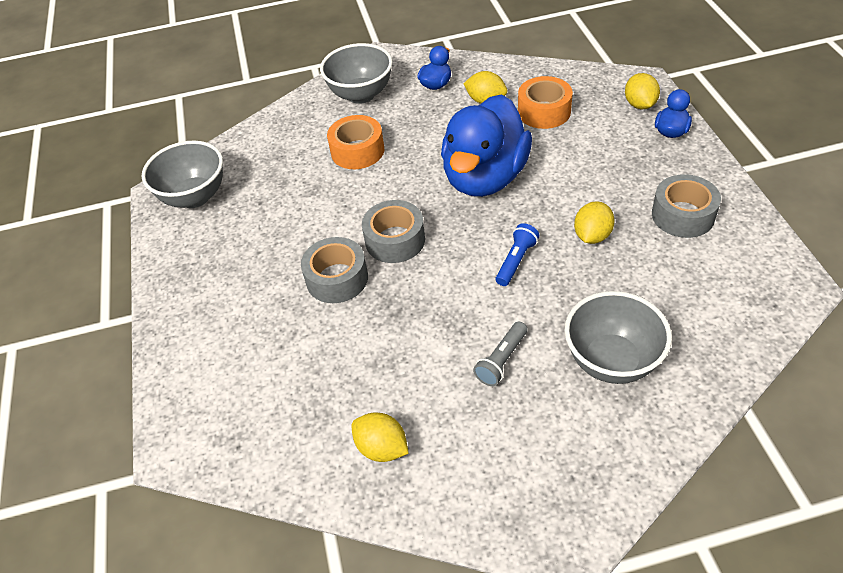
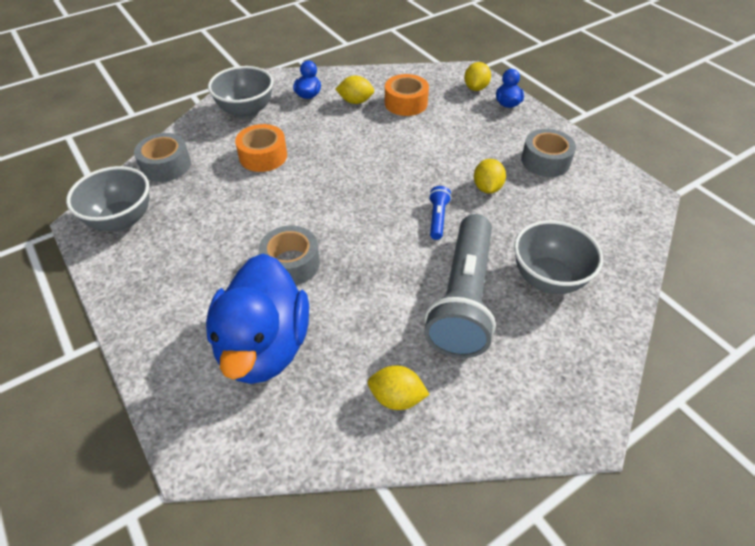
camera: 25 degrees left, 0 degrees up
(395, 240) = (329, 222): grey tape -> grey tape (166, 165)
(485, 177) = (382, 159): blue duck -> blue duck (264, 346)
(501, 360) = (463, 298): grey flashlight -> grey flashlight, size x2.47
(640, 105) = (475, 88): yellow lemon -> yellow lemon turned 45 degrees clockwise

